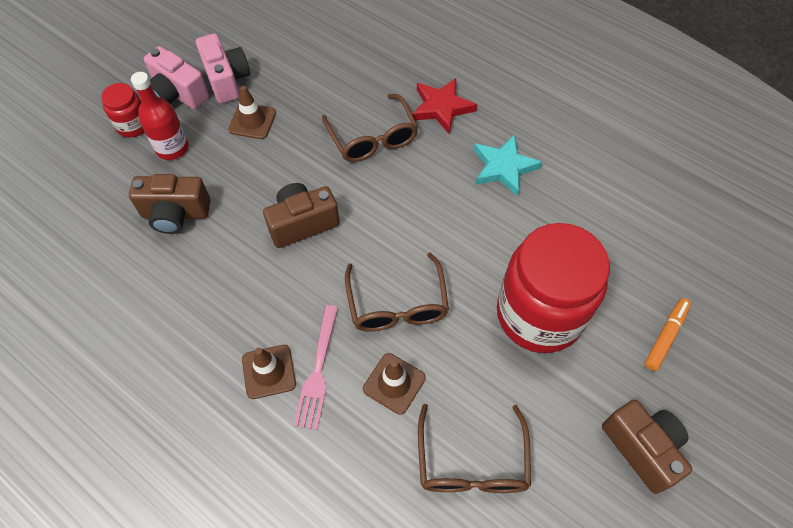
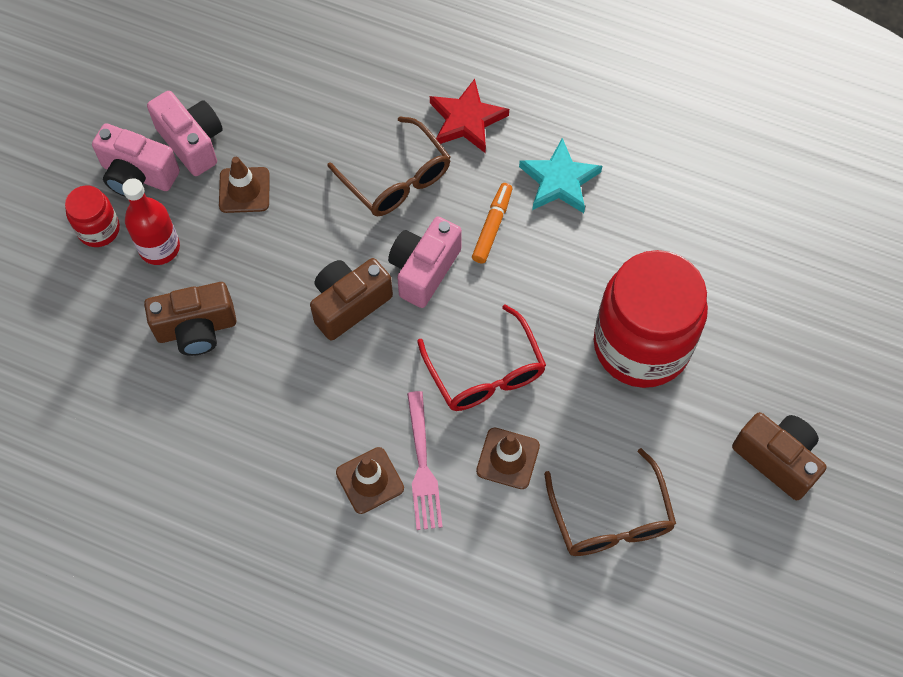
camera: 15 degrees left, 5 degrees up
(372, 210) = (424, 270): none -> pink camera
(397, 305) = (485, 372): brown glasses -> red glasses
(665, 336) = (778, 336): orange marker -> orange marker (492, 226)

